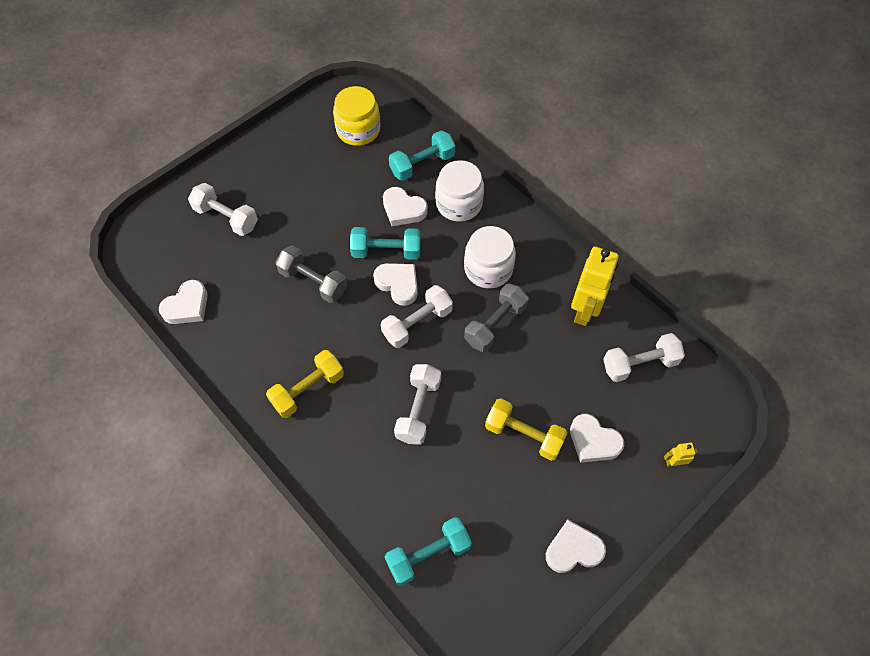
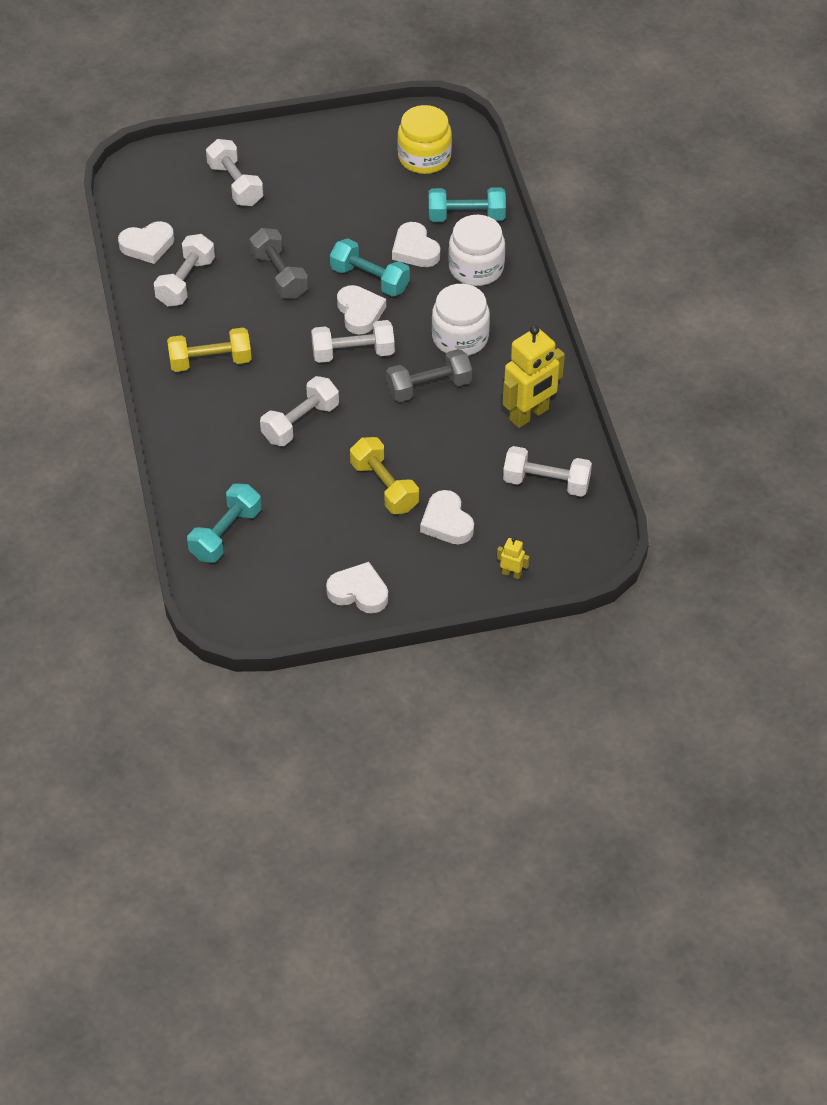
camera: 30 degrees right, 10 degrees down
(240, 325) = (186, 282): none -> white dumbbell
(428, 554) = (225, 534): turquoise dumbbell -> turquoise dumbbell turned 60 degrees counterclockwise

